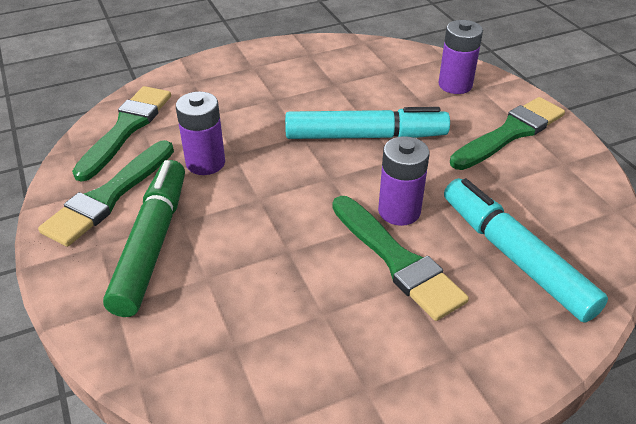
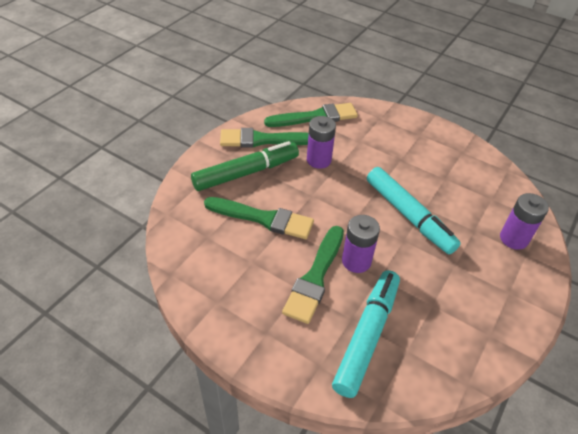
camera: 55 degrees right, 5 degrees up
(510, 133) = (491, 291): green brush -> green brush (263, 218)

